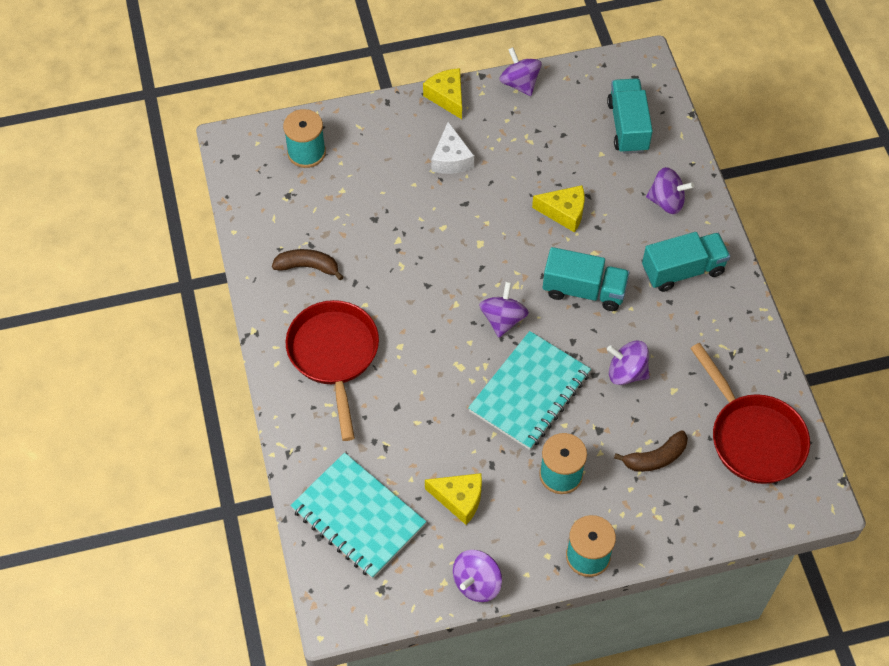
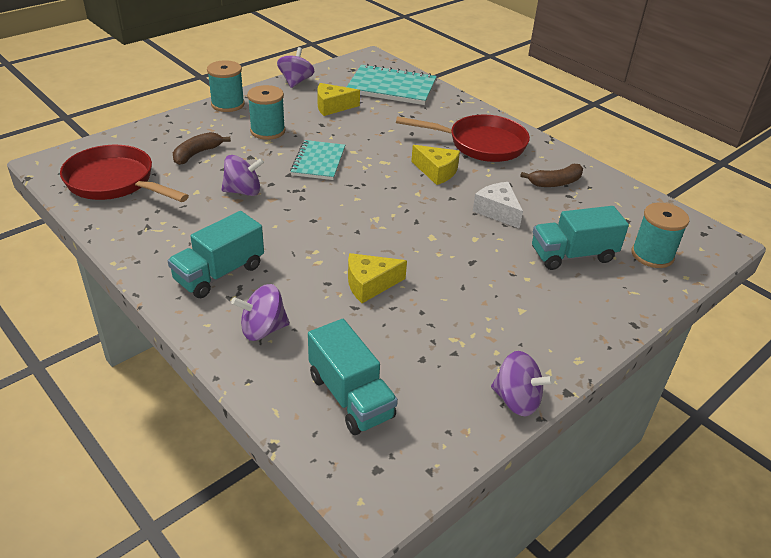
camera: 150 degrees right, 20 degrees down
(334, 356) = (481, 144): red pan -> red pan turned 45 degrees counterclockwise
(447, 97) = (581, 352): yellow cheese -> yellow cheese (436, 172)
(451, 159) = (519, 294): white cheese -> white cheese (497, 211)
(503, 319) = (371, 195): purple spinning top -> none
(529, 392) = (318, 162): turquoise notebook -> turquoise notebook, size x0.65
(583, 290) = (312, 231): turquoise truck -> turquoise truck (572, 255)

